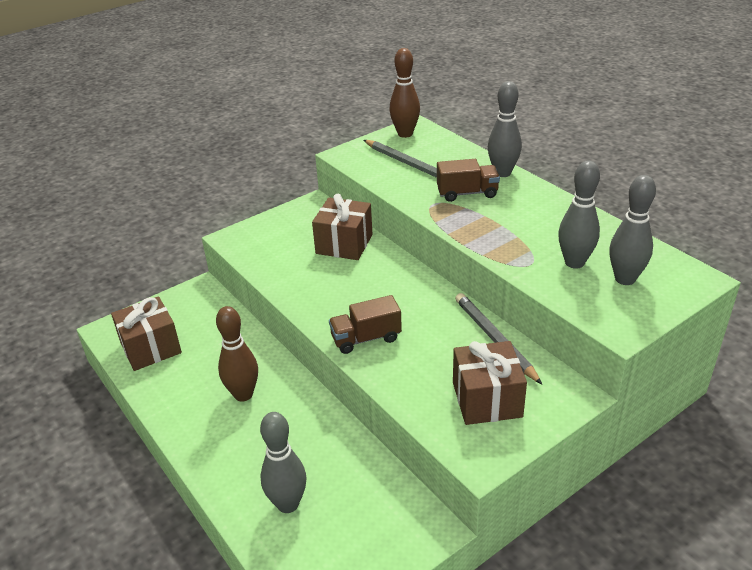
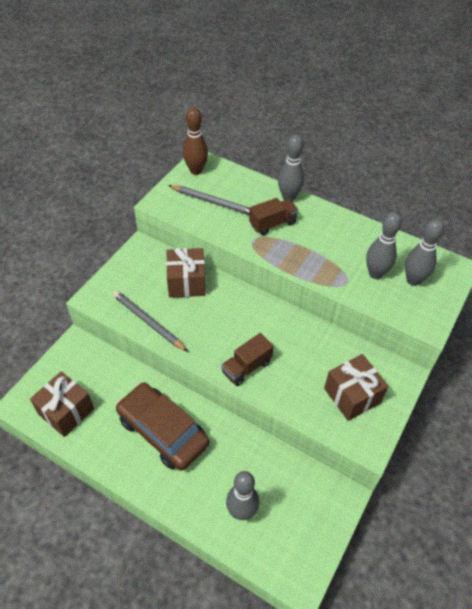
camera: 25 degrees left, 15 degrees up
(243, 394) = (162, 431): brown bowling pin -> brown car
(495, 339) = (334, 342): grey pencil -> grey pencil (148, 322)

